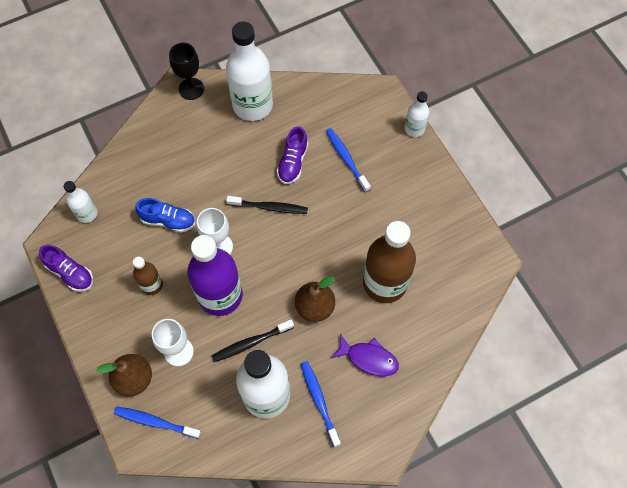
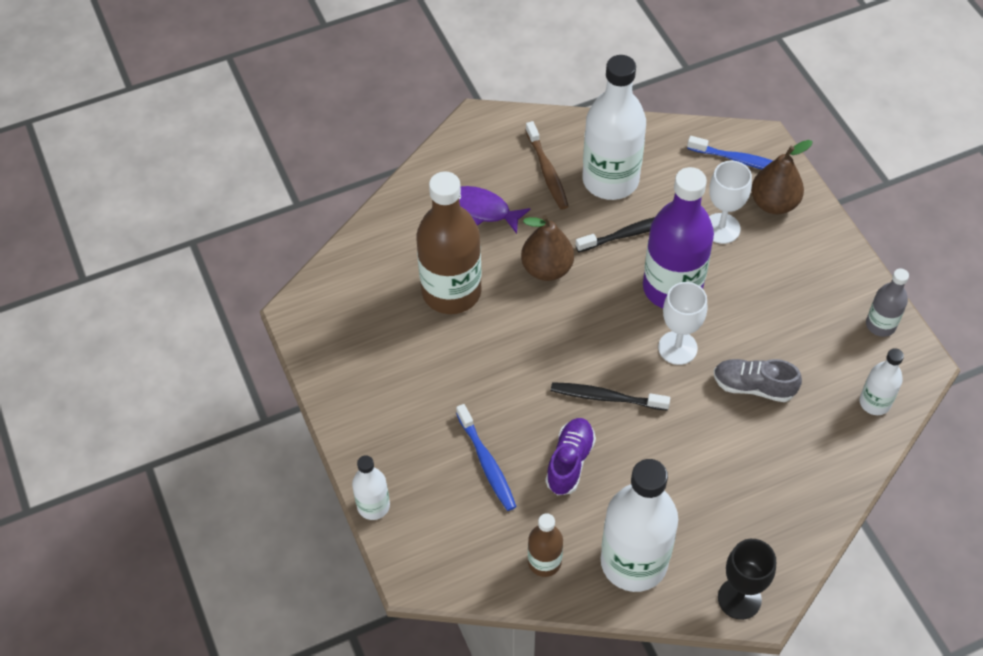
camera: 175 degrees left, 10 degrees down
(70, 273) = (880, 325): purple shoe -> grey bottle
(152, 285) = (766, 305): brown bottle -> brown bottle (544, 562)
(168, 220) = (753, 386): blue shoe -> grey shoe
(319, 401) = (547, 171): blue toothbrush -> brown toothbrush

